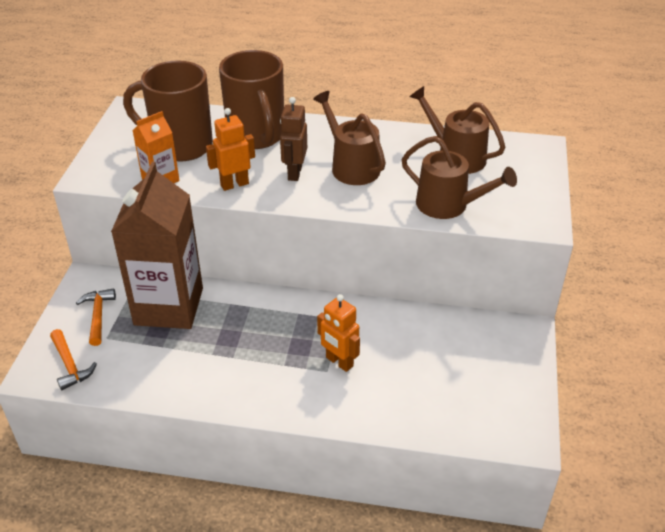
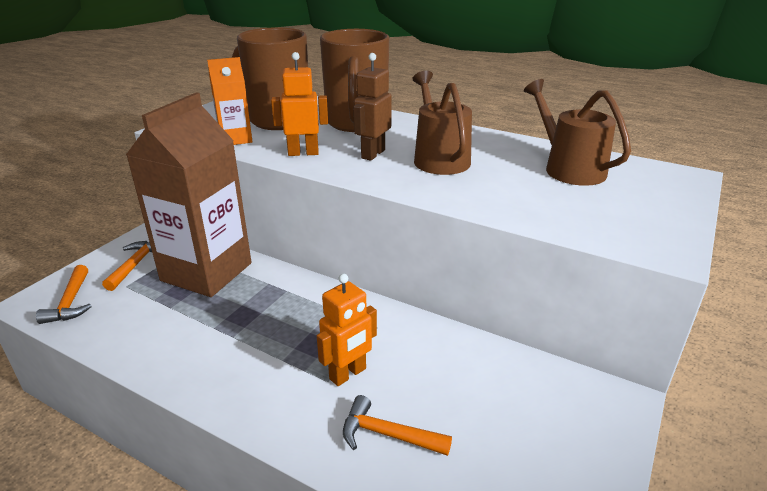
camera: 20 degrees right, 10 degrees down
(339, 362) = (348, 374): orange robot -> orange robot turned 105 degrees counterclockwise
(388, 396) = (387, 434): none -> orange hammer
(449, 205) = (538, 209): brown watering can -> none

